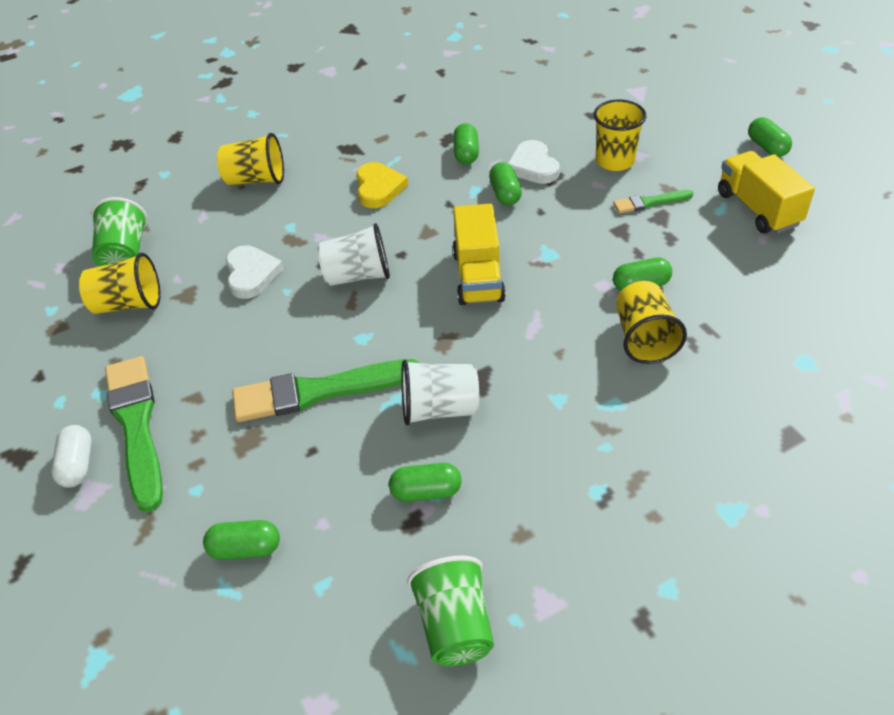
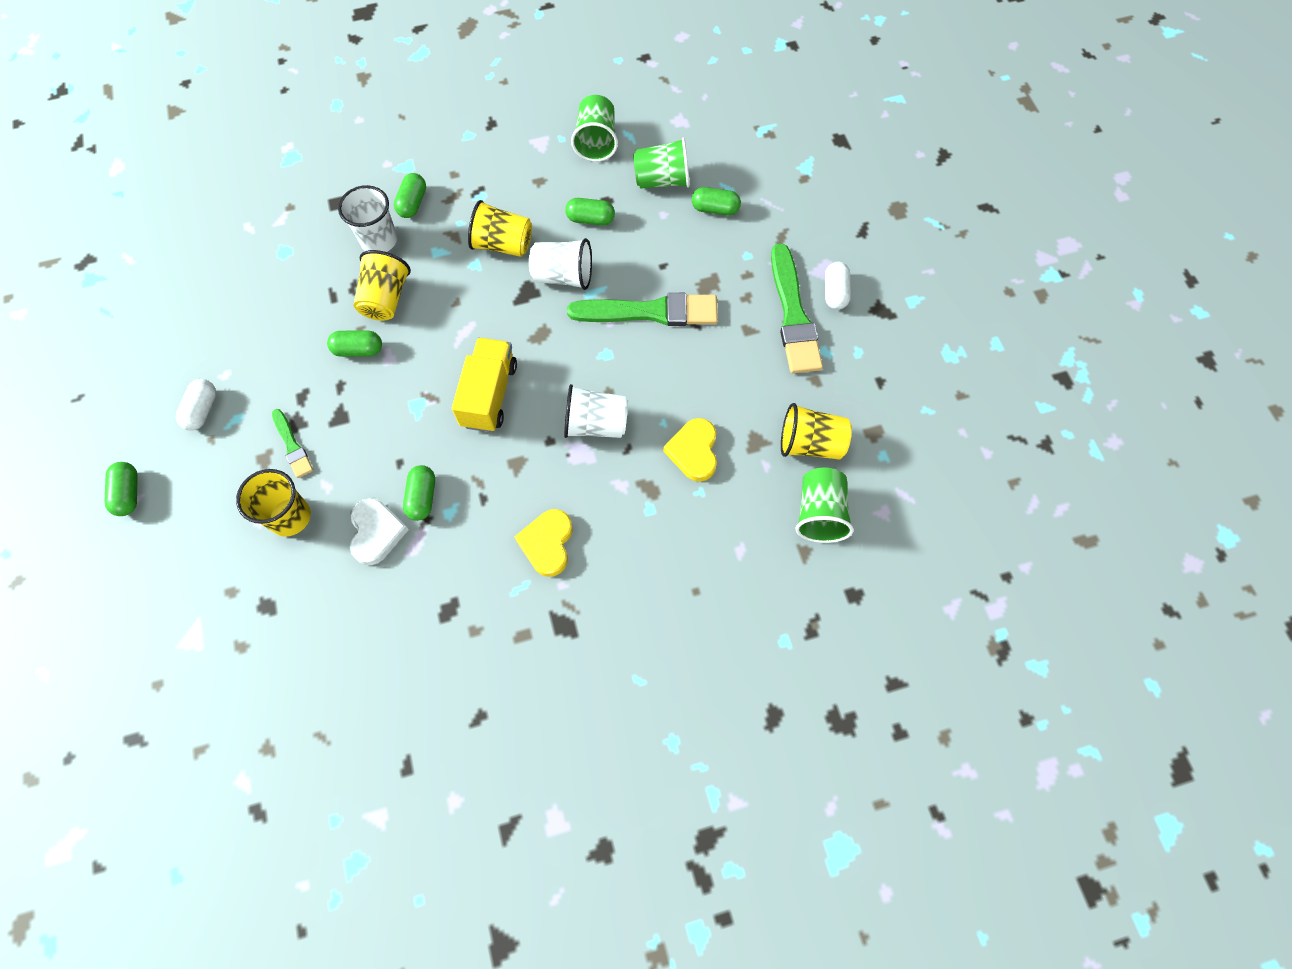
camera: 170 degrees left, 20 degrees up
(251, 274) = (694, 451): white heart -> yellow heart
(256, 179) = (678, 597): yellow cup -> yellow cup (503, 244)
(332, 579) = (662, 180): none -> green cup
(466, 154) = (437, 576): green capsule -> green capsule (413, 203)
(649, 202) = (292, 446): green brush -> green brush turned 60 degrees clockwise
(697, 400) = (379, 240): none -> white cup
(758, 209) = (202, 410): yellow truck -> white capsule

